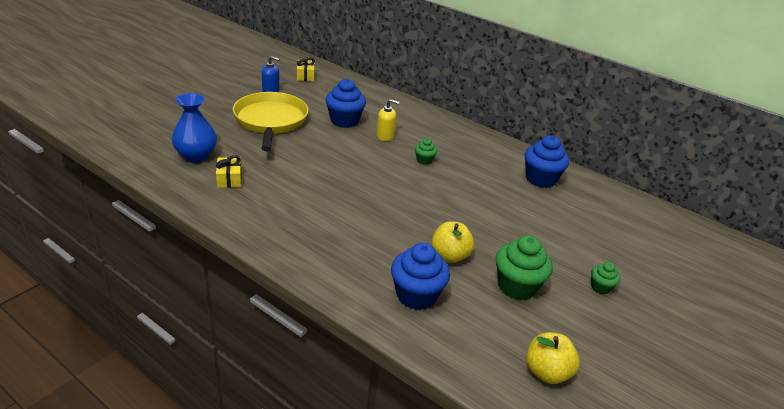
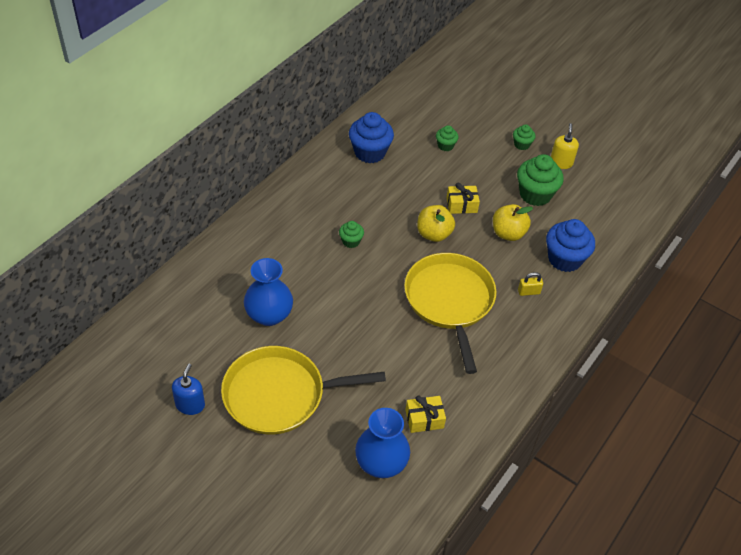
camera: 90 degrees left, 15 degrees up
(305, 76) = (134, 366): yellow gift -> yellow gift (461, 205)
(344, 121) = (269, 315): blue cupcake -> blue vase
(355, 206) = (450, 301): none -> yellow pan
(367, 259) = (528, 292): none -> yellow padlock
(385, 136) = (302, 274): yellow soap dispenser -> yellow soap dispenser (561, 163)
(546, 372) = (619, 192): yellow apple -> yellow apple (434, 234)
(571, 227) = (445, 146): none -> green cupcake

